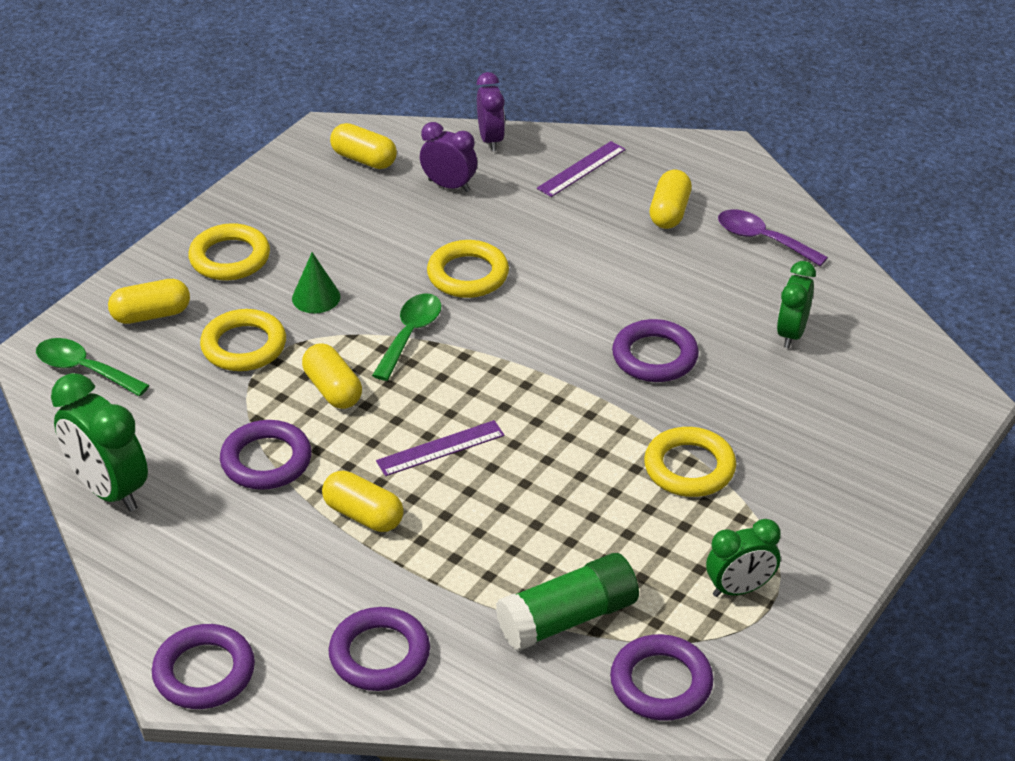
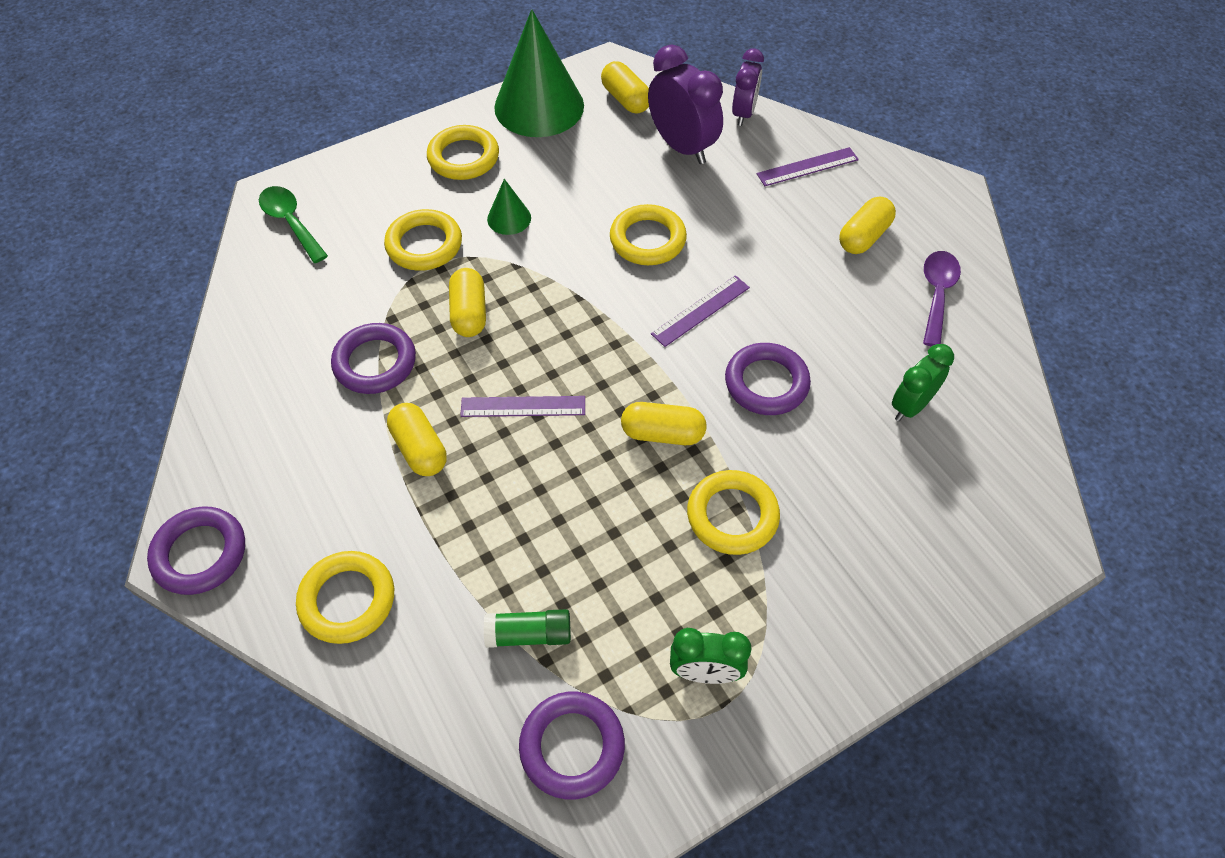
camera: 25 degrees right, 15 degrees up
(109, 490) = (239, 343): green clock -> none
(151, 315) = (371, 190): yellow capsule -> yellow capsule (662, 433)
(277, 190) = (539, 106): none -> green cone
(379, 654) = (347, 600): purple ring -> yellow ring
(410, 334) = (565, 282): green spoon -> none
(449, 186) = (682, 147): purple clock -> purple clock, size x1.56
(557, 318) = (701, 311): none -> purple ruler
(567, 618) = (529, 634): green glue stick -> green glue stick, size x0.62
(762, 239) = (937, 294): purple spoon -> purple spoon turned 45 degrees clockwise

